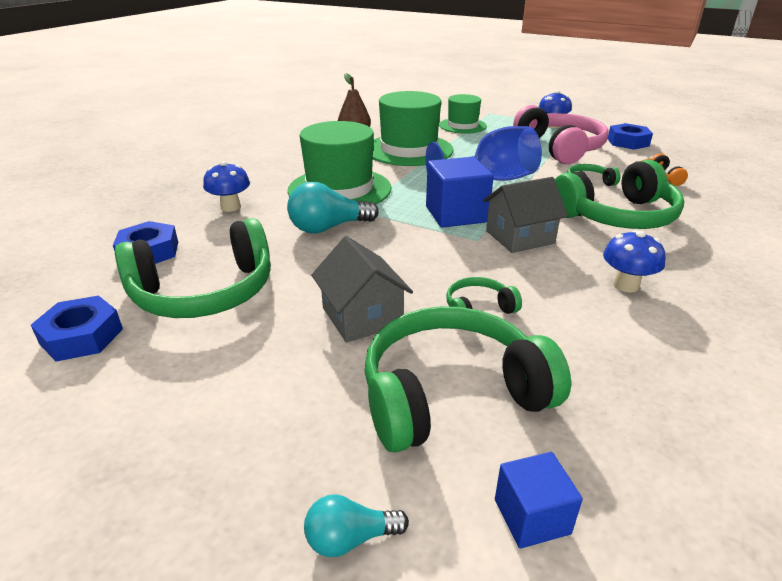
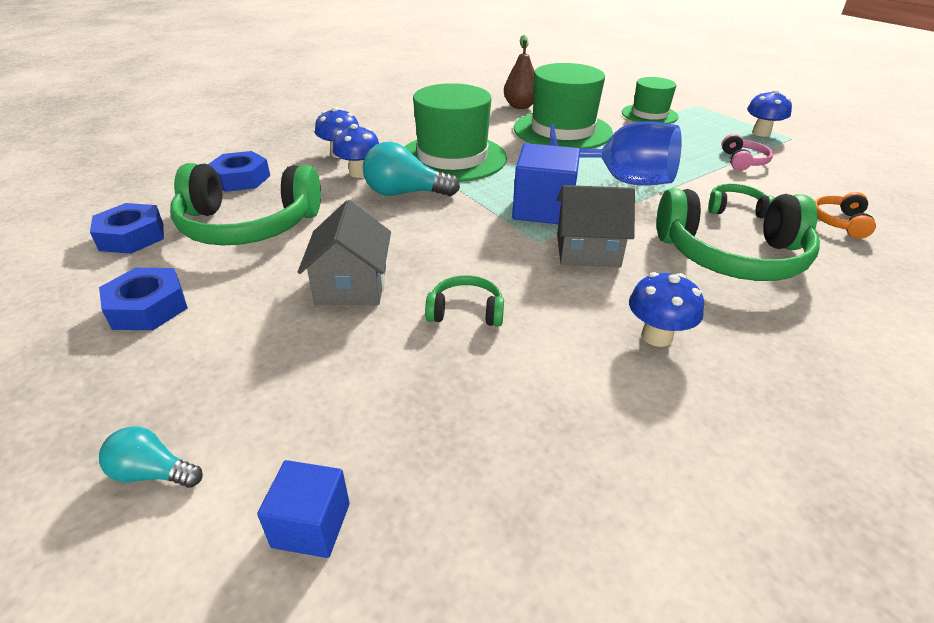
camera: 25 degrees right, 5 degrees up
(267, 220) = (359, 173): none -> blue mushroom
(451, 393) = (357, 384): green headphones -> none
(560, 148) = (743, 161): pink headphones -> pink headphones, size x0.46
(628, 142) = (845, 171): blue nut -> blue nut (148, 307)

